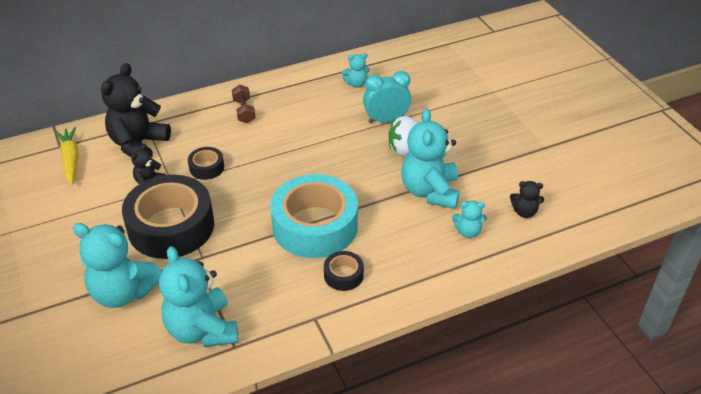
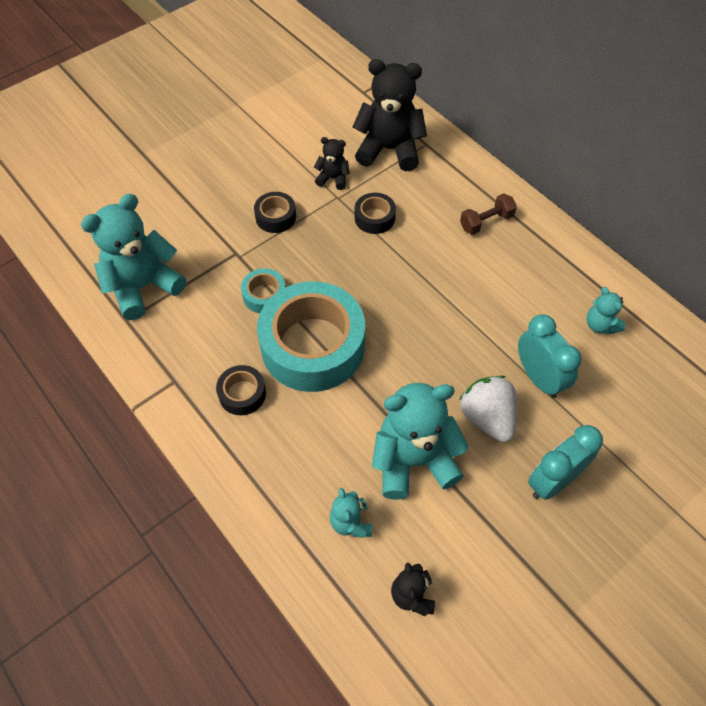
camera: 75 degrees right, 15 degrees up
(70, 160) = (346, 107): yellow carrot -> none
(123, 292) = (179, 210): turquoise teddy bear -> none
(171, 226) = (275, 217): black tape -> black tape, size x0.44
(252, 247) = (264, 295): none -> turquoise tape
(461, 133) = (553, 481): none -> turquoise clock

